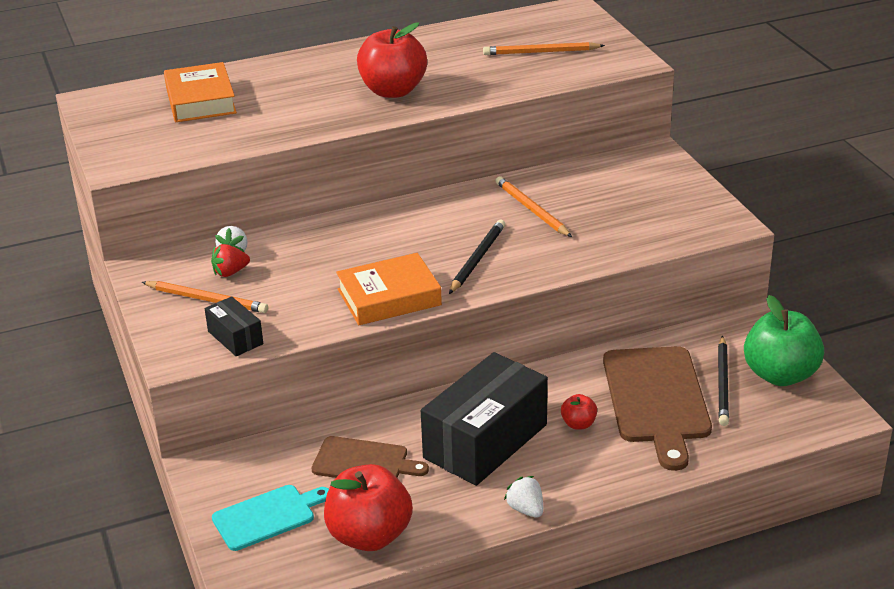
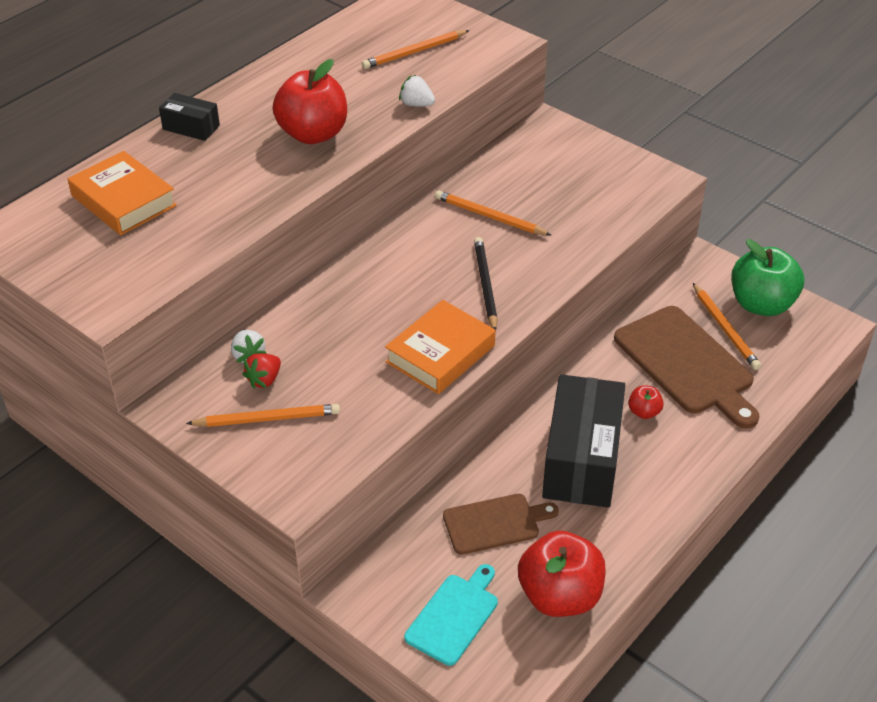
camera: 30 degrees left, 10 degrees up
(235, 337) = (333, 451): black box -> black box (191, 127)
(526, 509) = (667, 513): white strawberry -> white strawberry (416, 104)
(723, 383) = (725, 329): black pencil -> orange pencil

